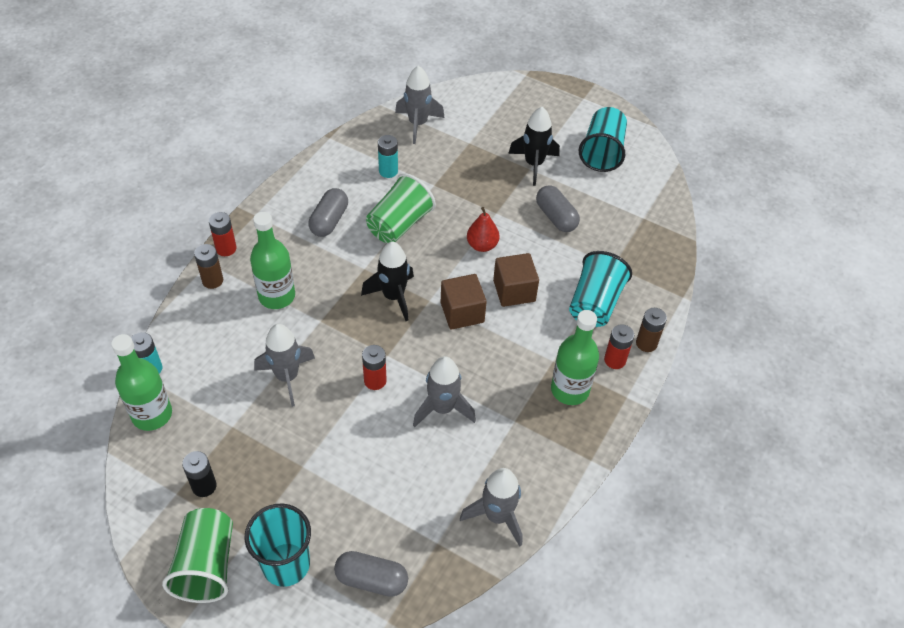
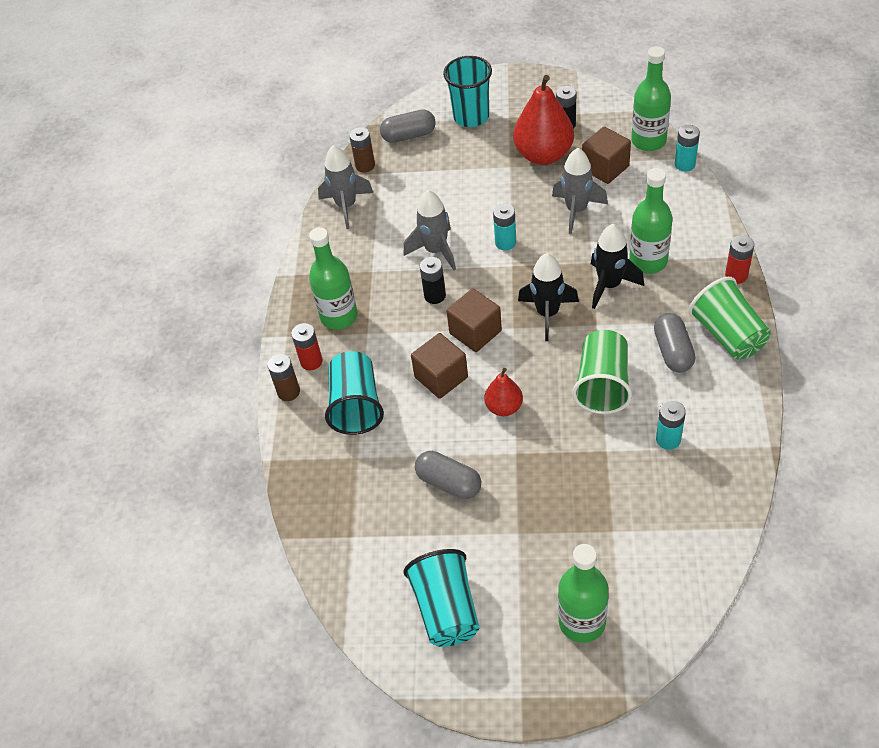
camera: 160 degrees right, 0 degrees up
(206, 565) = (521, 93): green cup -> green cup (728, 334)
(212, 280) = (715, 245): brown battery -> brown battery (365, 165)
(219, 408) = (605, 168): none -> brown cube
(259, 460) = (543, 155): none -> red pear
(375, 380) = (505, 242): red battery -> turquoise battery
(418, 124) = (692, 523): grey rocket -> none
(473, 363) = (435, 295): none -> black battery
(524, 112) = (582, 622): none -> green bottle
(534, 164) = (517, 542): black rocket -> black rocket (609, 285)

